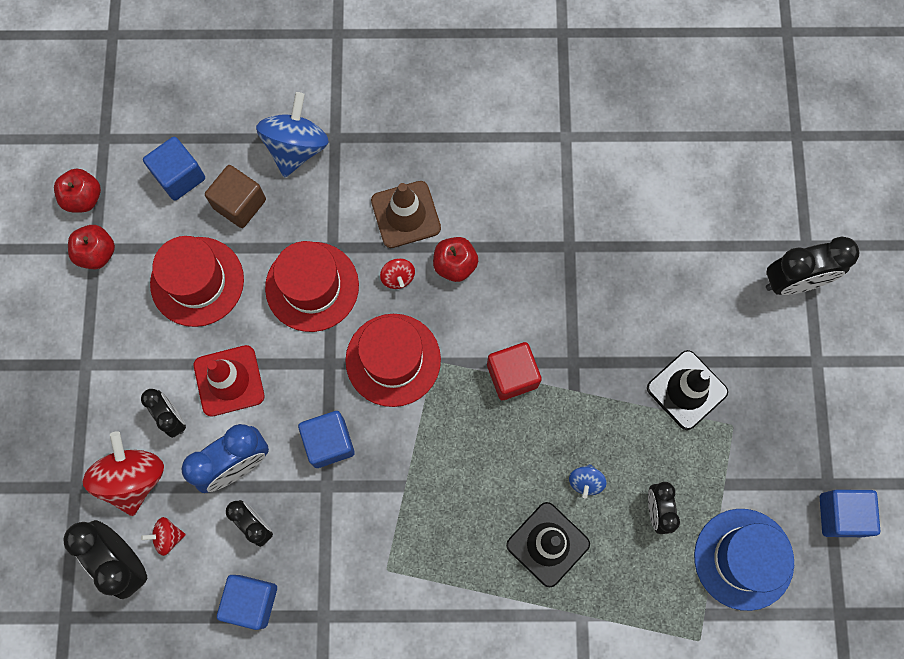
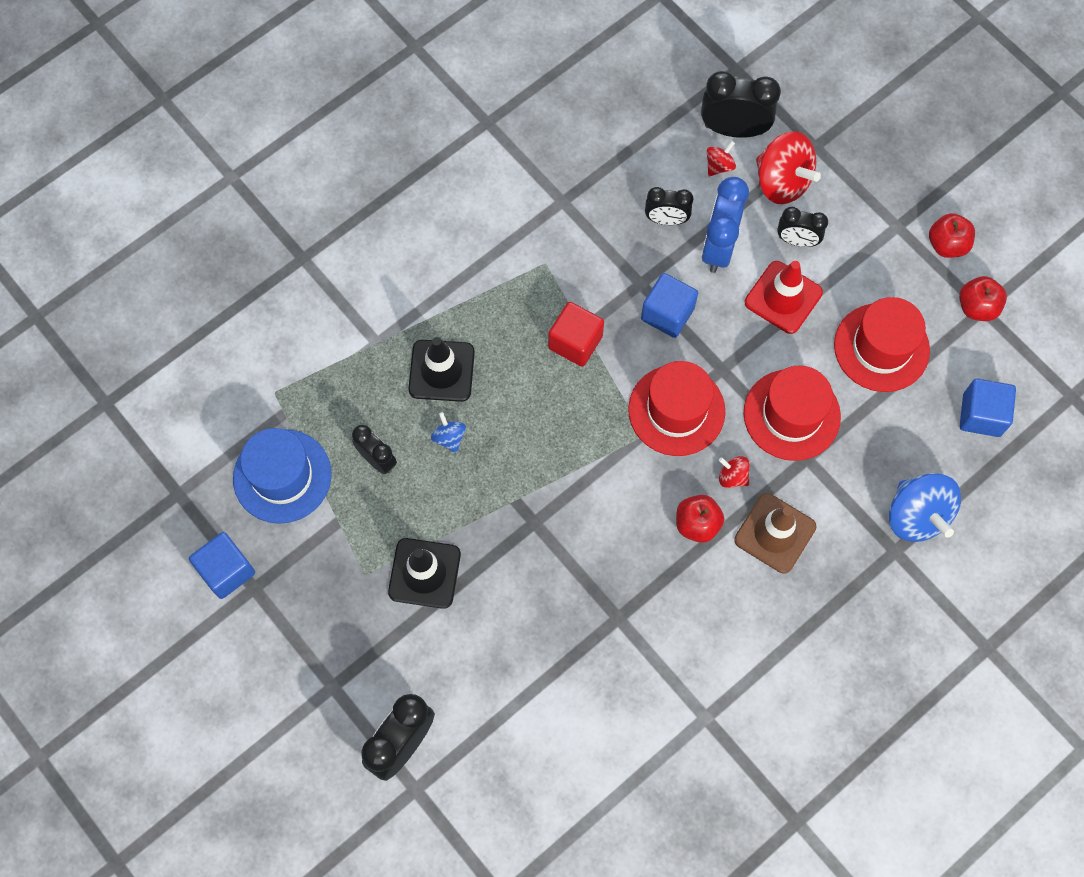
camera: 140 degrees right, 5 degrees down
(83, 198) = (1033, 338): red apple -> red apple (947, 244)
(239, 204) = (912, 432): brown cube -> none
(251, 601) = (621, 172): blue cube -> none
(512, 375) = (573, 472): red cube -> red cube (575, 342)

